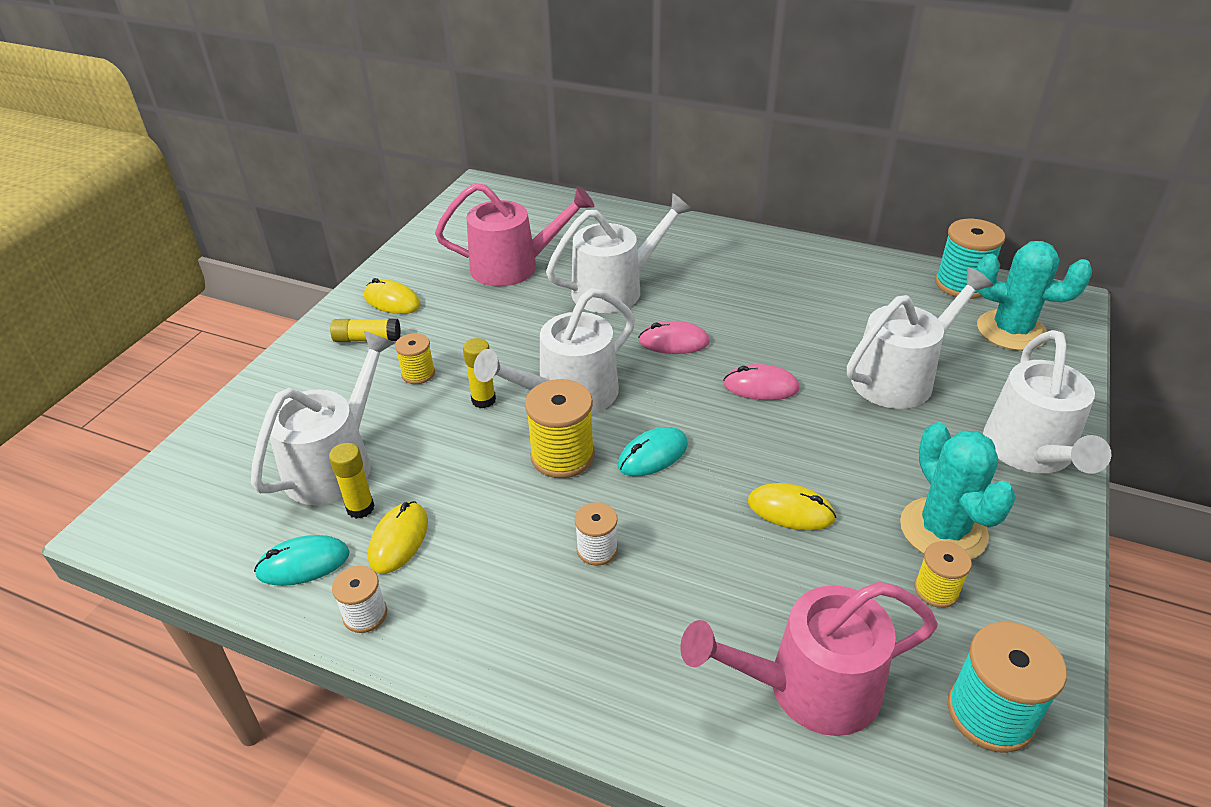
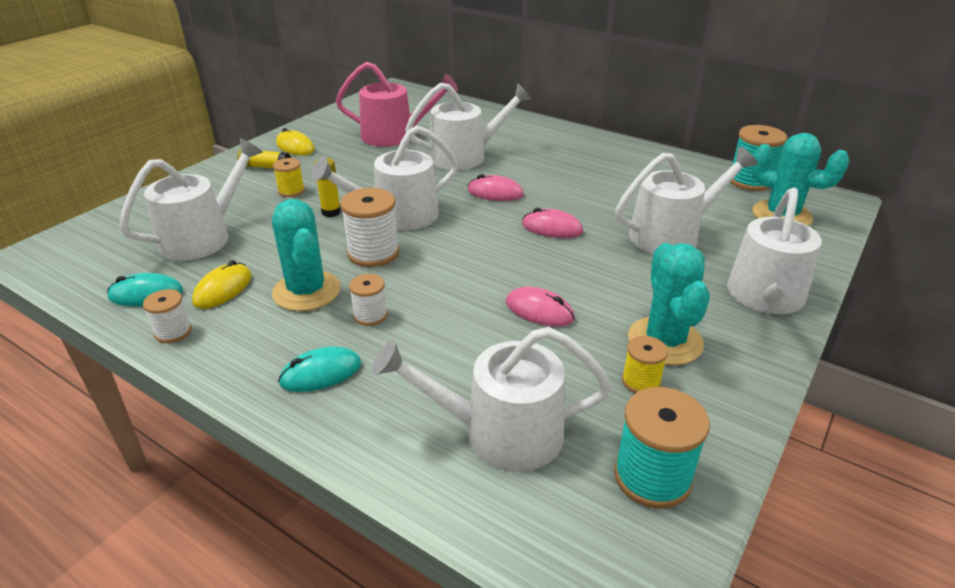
camera: 10 degrees right, 5 degrees down
(360, 508) = (205, 266): yellow glue stick -> none
(505, 526) = (306, 291): none -> turquoise cactus
(562, 456) = (373, 253): yellow spool -> white spool
(653, 455) = (444, 261): turquoise mouse -> turquoise mouse (321, 373)
(790, 510) = (539, 310): yellow mouse -> pink mouse
(810, 687) = (500, 433): pink watering can -> white watering can

